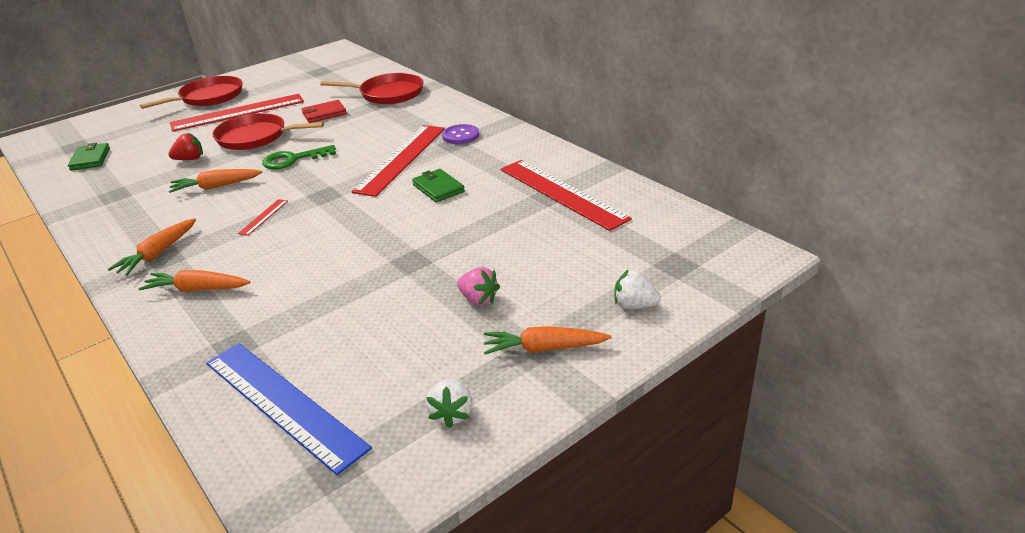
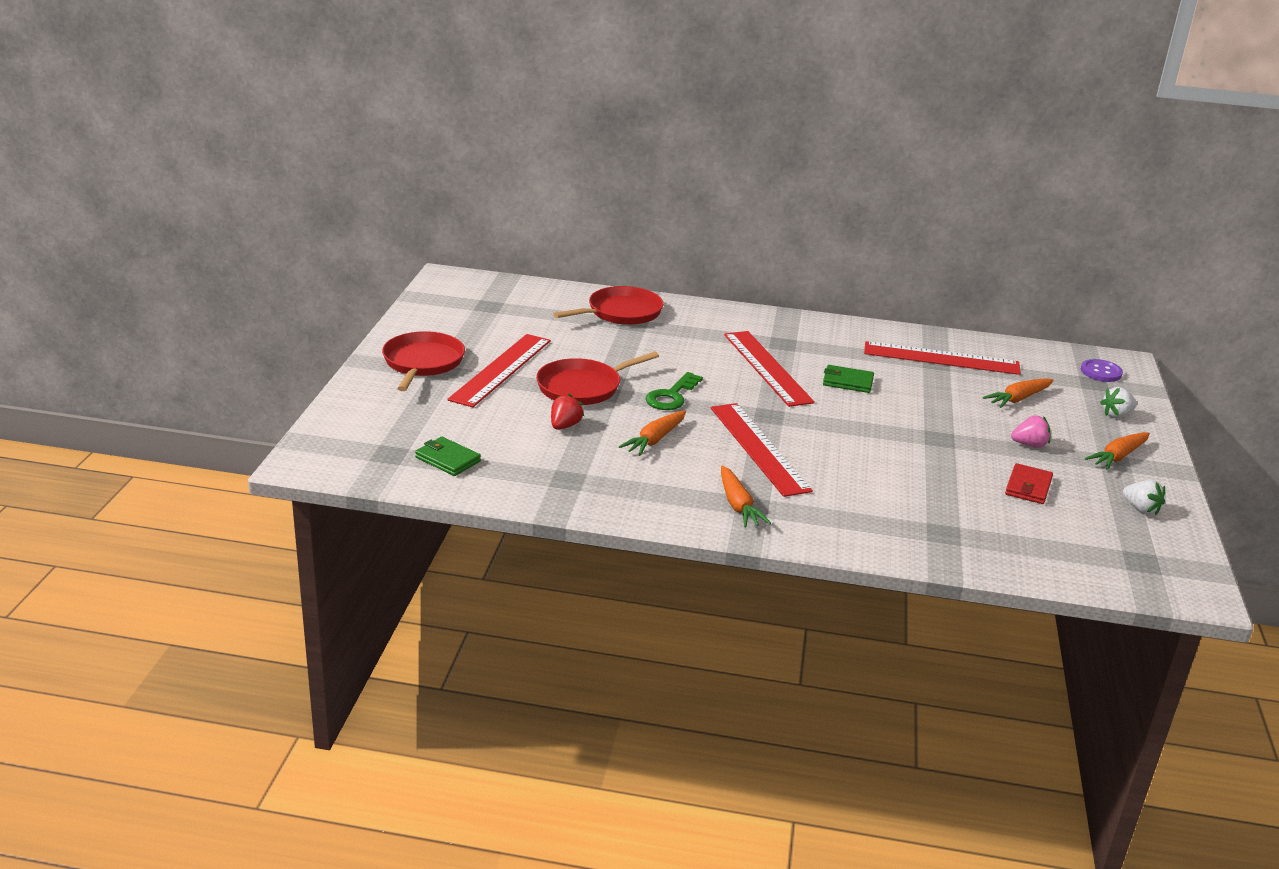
camera: 45 degrees left, 5 degrees down
(197, 289) = (833, 514): orange carrot -> orange carrot (1018, 399)
(263, 217) = (759, 448): red ruler -> red ruler, size x2.46
(283, 403) = (1047, 547): blue ruler -> none
(324, 114) = (601, 347): red wallet -> red wallet (1028, 487)
(460, 136) = (774, 335): purple button -> purple button (1101, 372)

